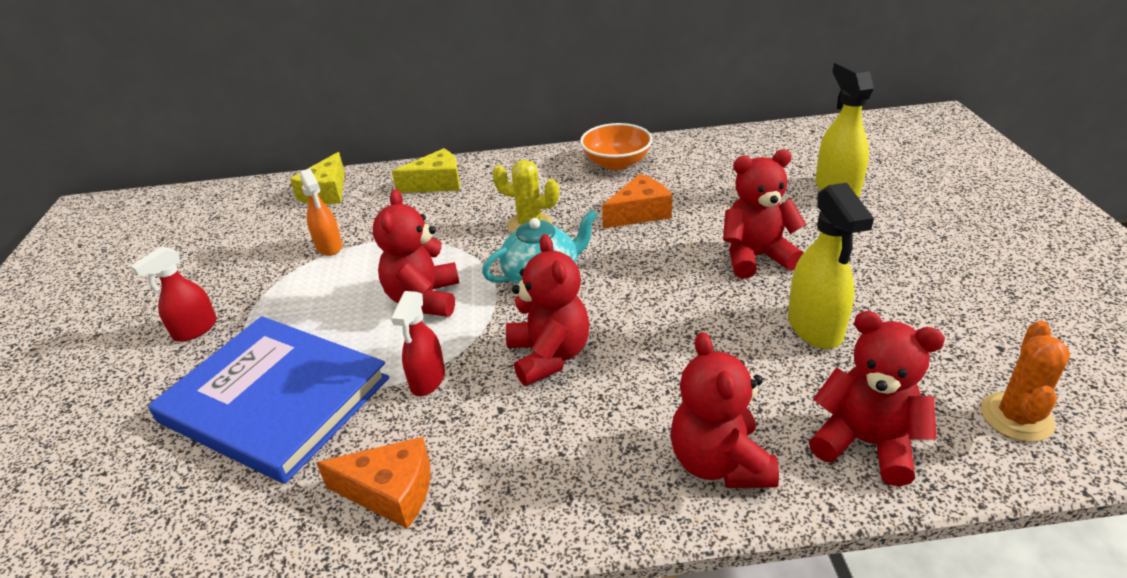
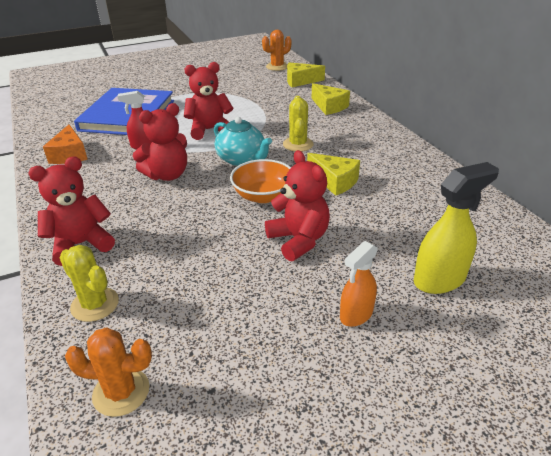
camera: 70 degrees right, 0 degrees up
(195, 330) = (172, 86): red spray bottle -> none
(244, 204) = (277, 67): none -> orange cactus
(329, 247) = (248, 95): orange spray bottle -> orange spray bottle (356, 314)
(616, 163) = (402, 161): orange bowl -> orange bowl (263, 196)
(639, 213) = (334, 181): orange cheese -> yellow cheese
(815, 327) = (215, 275): yellow spray bottle -> none
(865, 443) = (95, 304): red teddy bear -> yellow cactus

